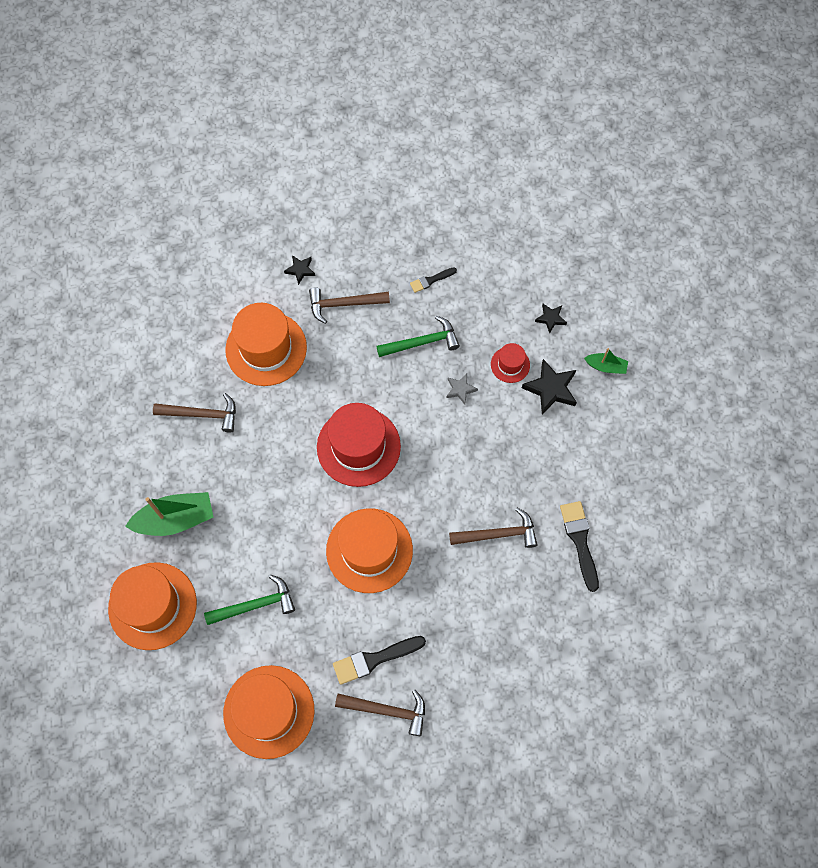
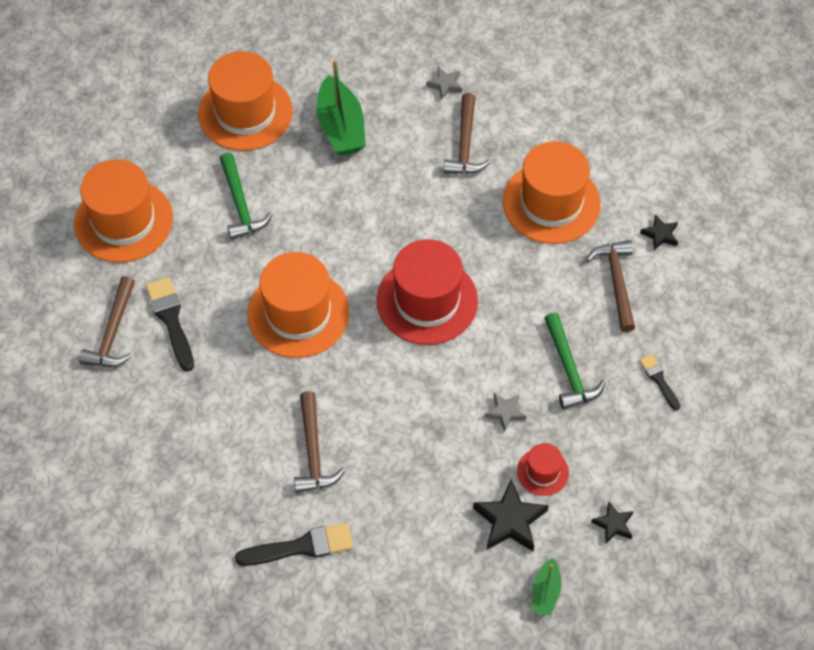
camera: 90 degrees right, 10 degrees down
(135, 430) = (445, 85): none -> grey star

